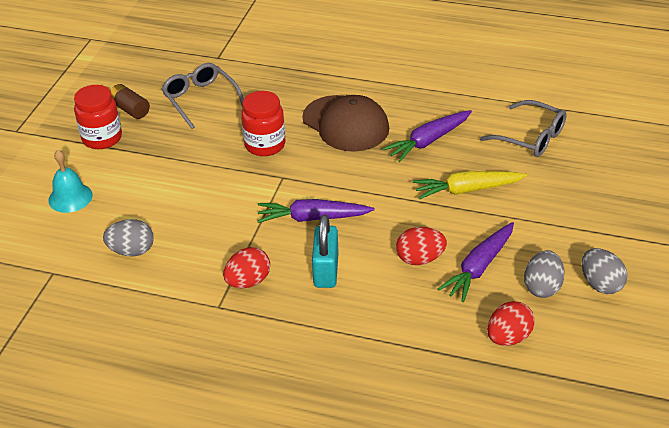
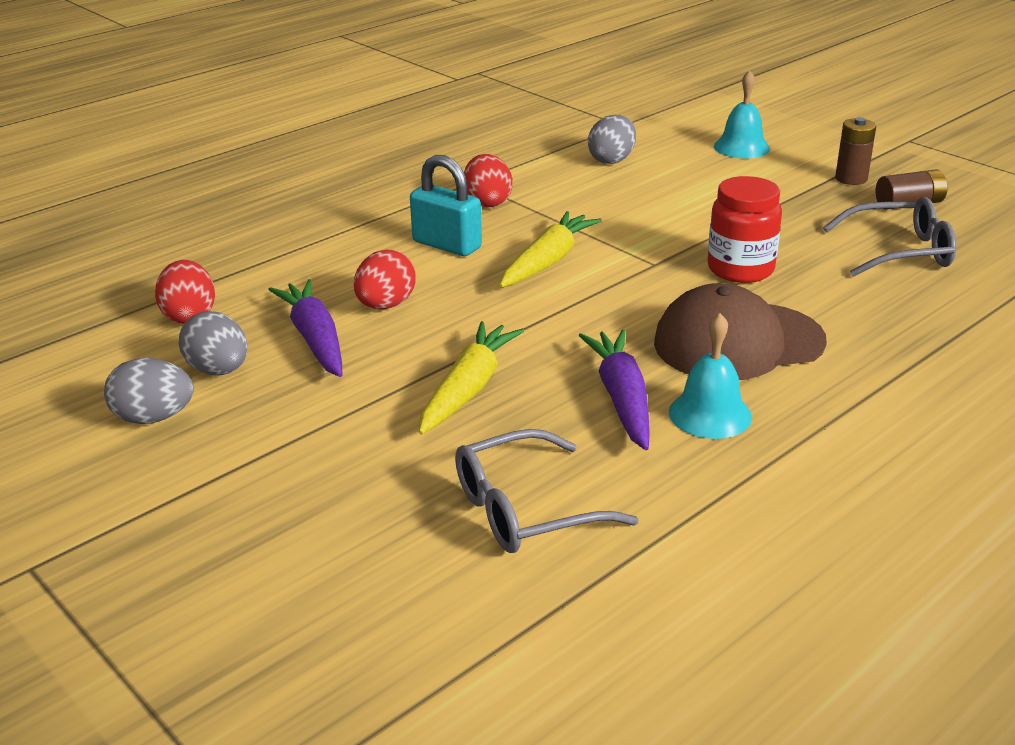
camera: 120 degrees right, 10 degrees down
(102, 138) = (851, 179): red jar -> brown battery
(312, 218) = (548, 261): purple carrot -> yellow carrot
(416, 114) = (710, 414): none -> turquoise bell

